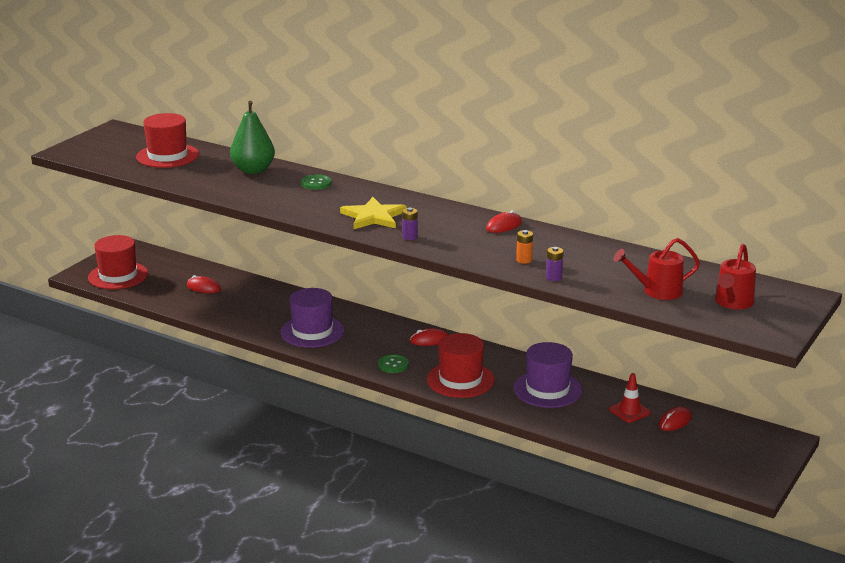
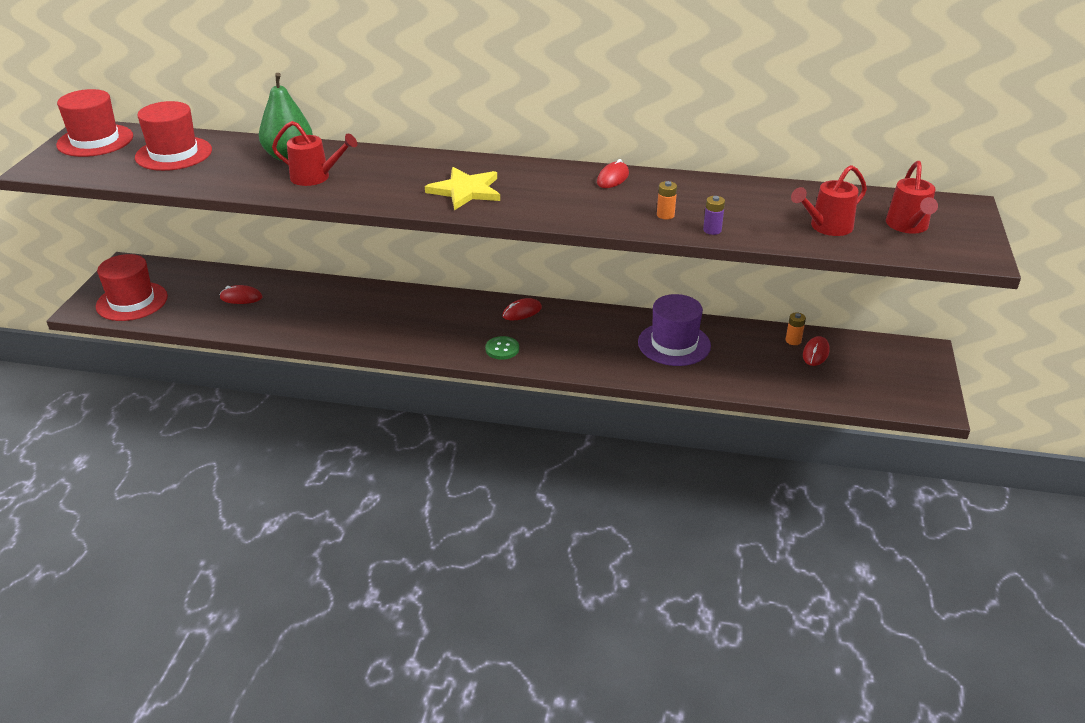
camera: 20 degrees left, 10 degrees up
(263, 189) = (316, 177): none -> red watering can
(312, 332) = (392, 327): purple hat -> none
(316, 183) = (373, 161): green button -> none
(410, 237) = (523, 208): purple battery -> none
(460, 380) = (581, 352): red hat -> red hat (95, 141)
(629, 411) = (767, 351): red traffic cone -> none
(661, 407) = (793, 341): none -> orange battery

